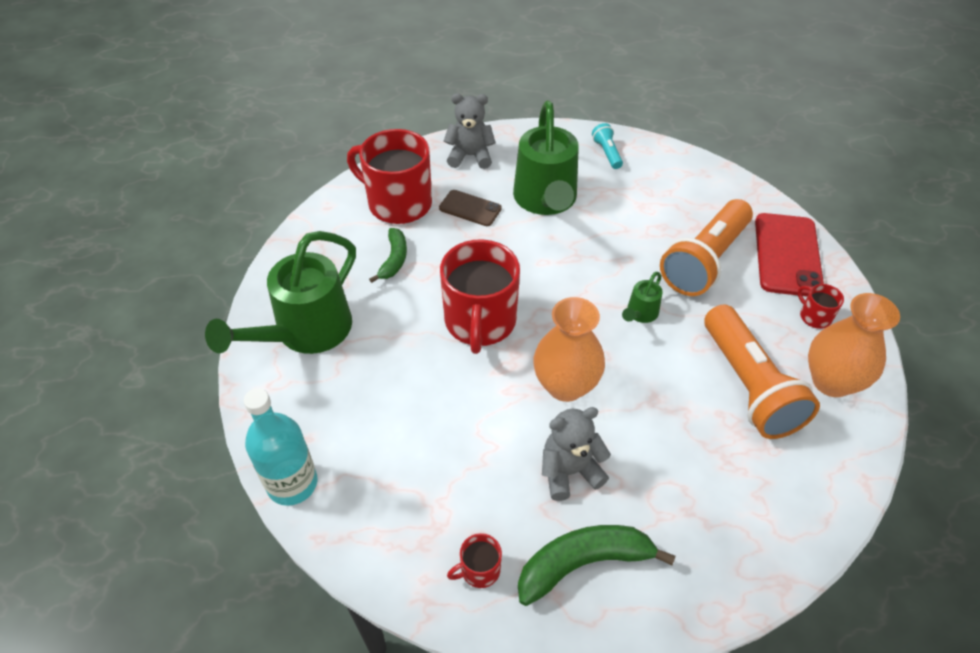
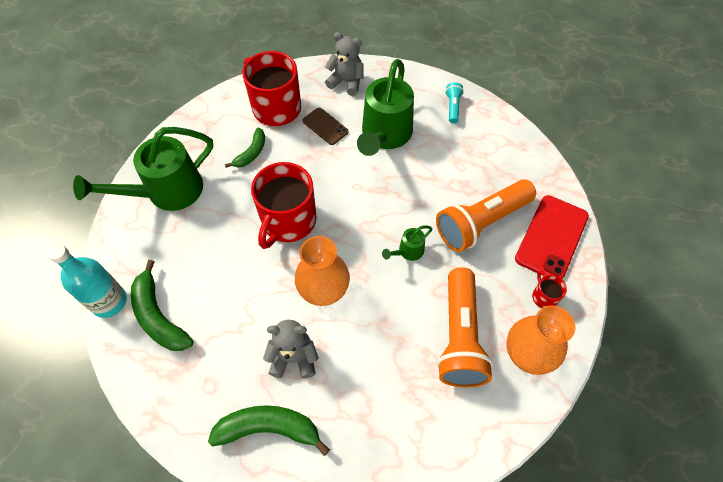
camera: 20 degrees right, 10 degrees up
(370, 479) = (158, 316): none -> green banana
(479, 570) = (198, 407): red mug -> none

